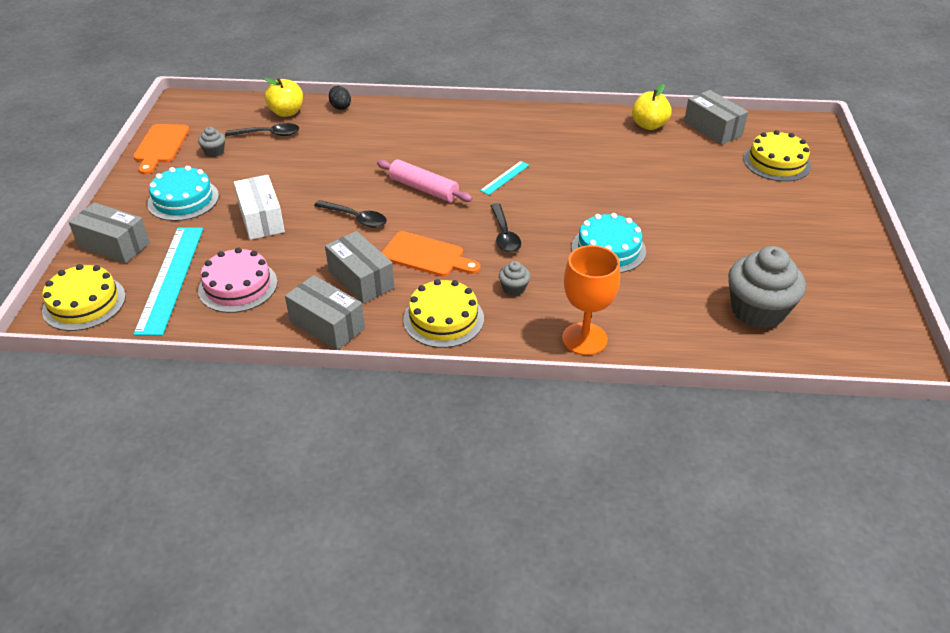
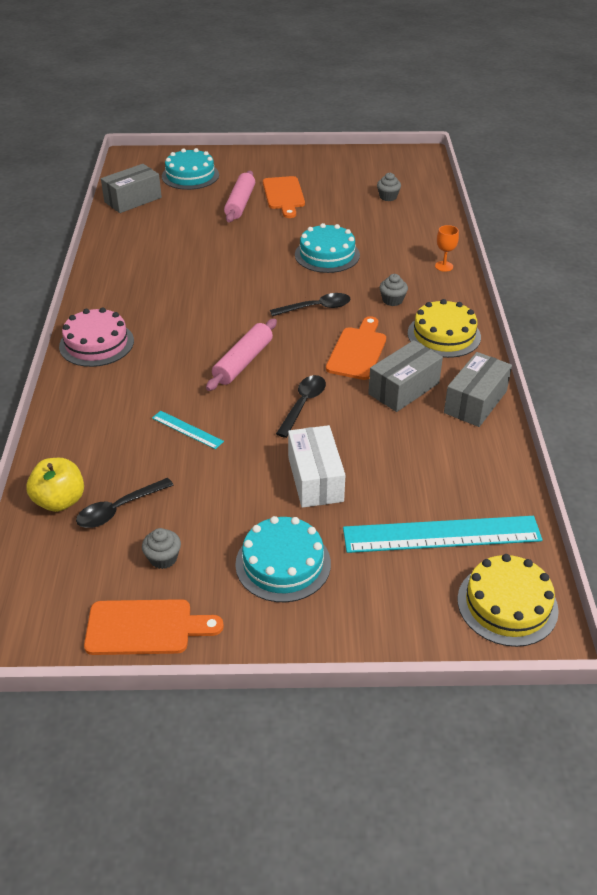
camera: 95 degrees left, 0 degrees up
(114, 245) = (392, 610): grey box -> none
(238, 286) = (438, 475): pink cake -> pink cake (96, 343)
(261, 219) = (315, 479): white box -> white box turned 75 degrees counterclockwise
(268, 134) = (119, 509): black spoon -> black spoon turned 120 degrees counterclockwise
(340, 107) = (52, 449): black egg -> none
(505, 178) = (219, 311): turquoise ruler -> turquoise ruler (187, 429)
(584, 339) = (444, 266): orange goblet -> orange goblet, size x0.50
(649, 125) = (123, 231): yellow apple -> none
(717, 194) = (240, 203): none -> pink rolling pin
(743, 225) = (284, 195): none -> orange cutting board
(757, 311) = (388, 197): grey cupcake -> grey cupcake, size x0.44
(776, 162) = (190, 175): yellow cake -> turquoise cake

